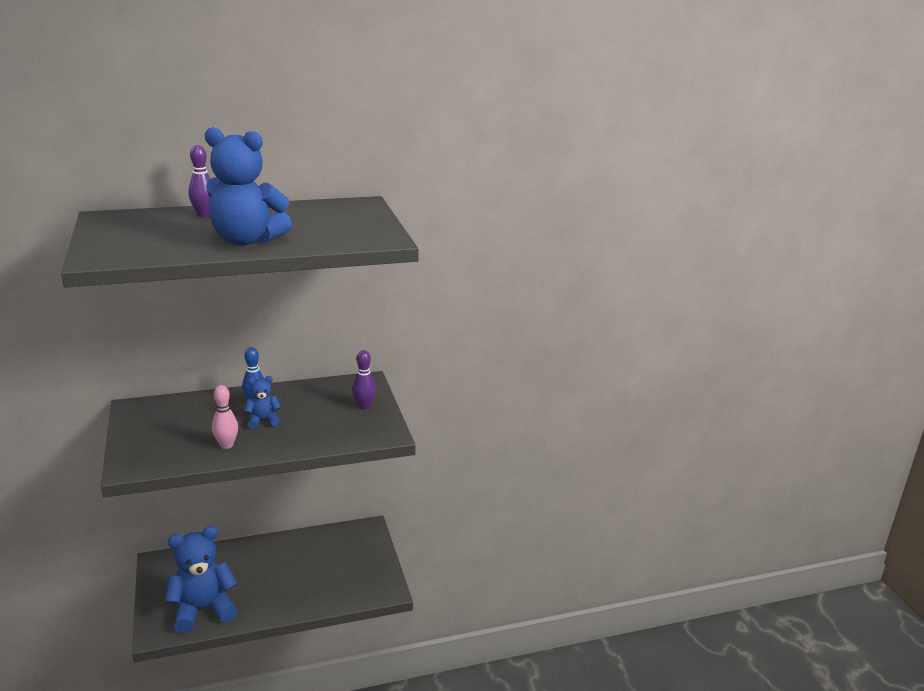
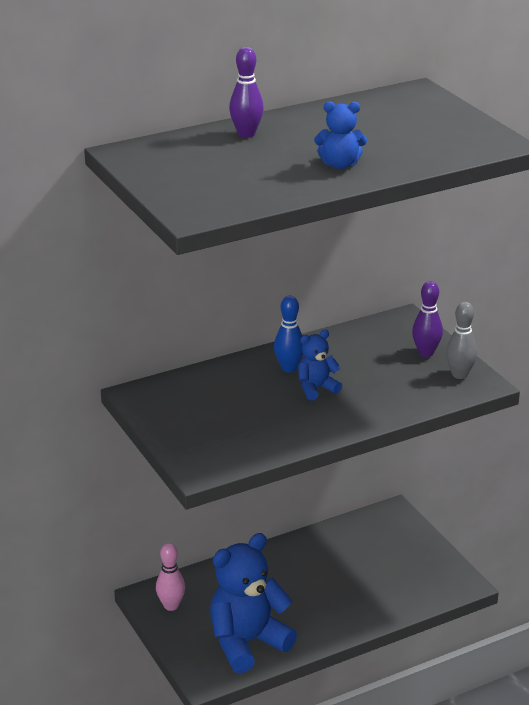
camera: 10 degrees left, 5 degrees up
(226, 445) = (296, 425): pink bowling pin -> pink bowling pin (171, 606)
(247, 240) = (340, 164): blue teddy bear -> blue teddy bear, size x0.49
(377, 425) = (459, 374): none -> grey bowling pin

